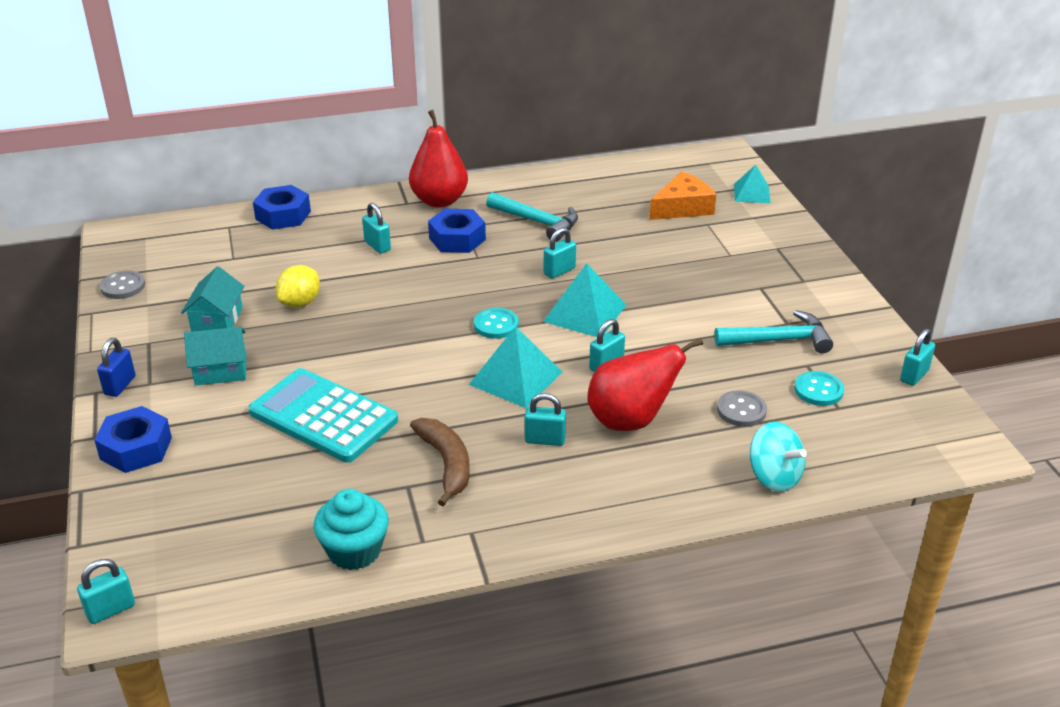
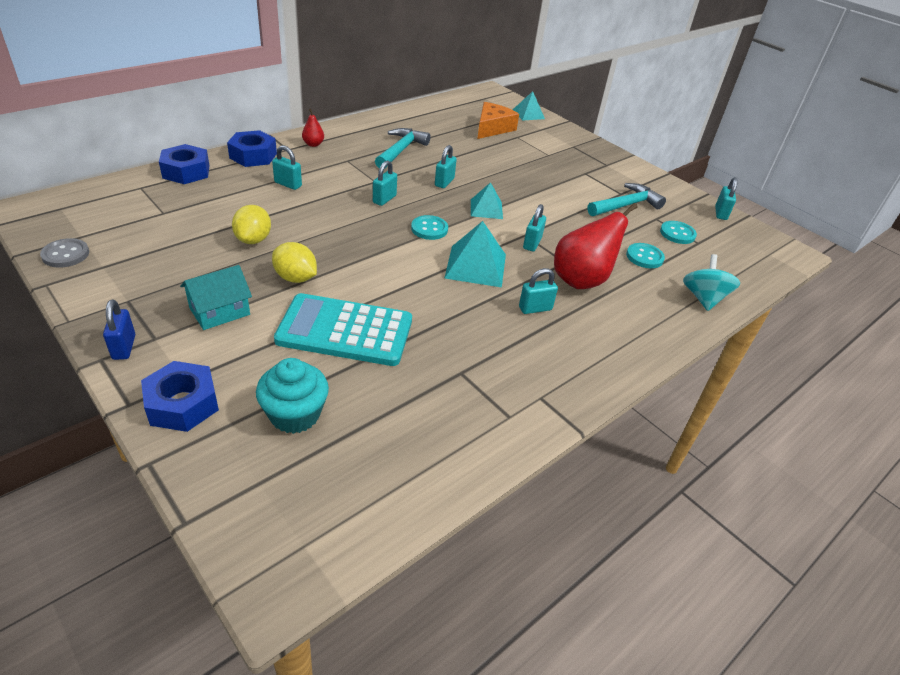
camera: 30 degrees left, 5 degrees up
(111, 610) = (268, 582): turquoise padlock -> turquoise padlock (384, 199)
(217, 320) = (185, 268): turquoise house -> none
(313, 352) = (295, 278): none -> yellow lemon
(354, 551) = (461, 442): turquoise cupcake -> turquoise cupcake (295, 414)
(439, 201) = (313, 144): red pear -> red pear, size x0.46
(446, 463) = (477, 345): brown banana -> none
(457, 239) = (349, 170): blue nut -> blue nut (253, 156)
(537, 222) = (401, 150): turquoise hammer -> turquoise hammer turned 75 degrees counterclockwise
(584, 313) = (486, 209): turquoise pyramid -> turquoise pyramid, size x0.64
(741, 410) = (644, 257): grey button -> turquoise button
(774, 477) = (703, 298): turquoise spinning top -> turquoise spinning top turned 105 degrees counterclockwise

